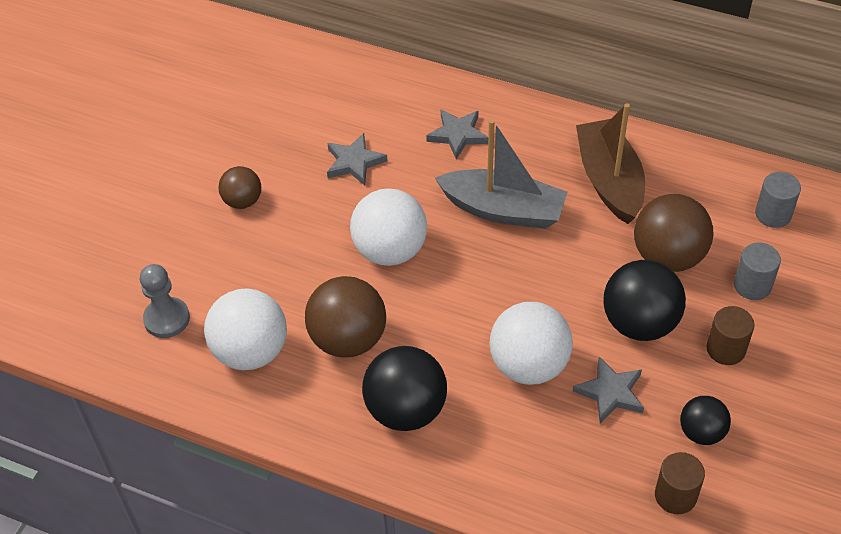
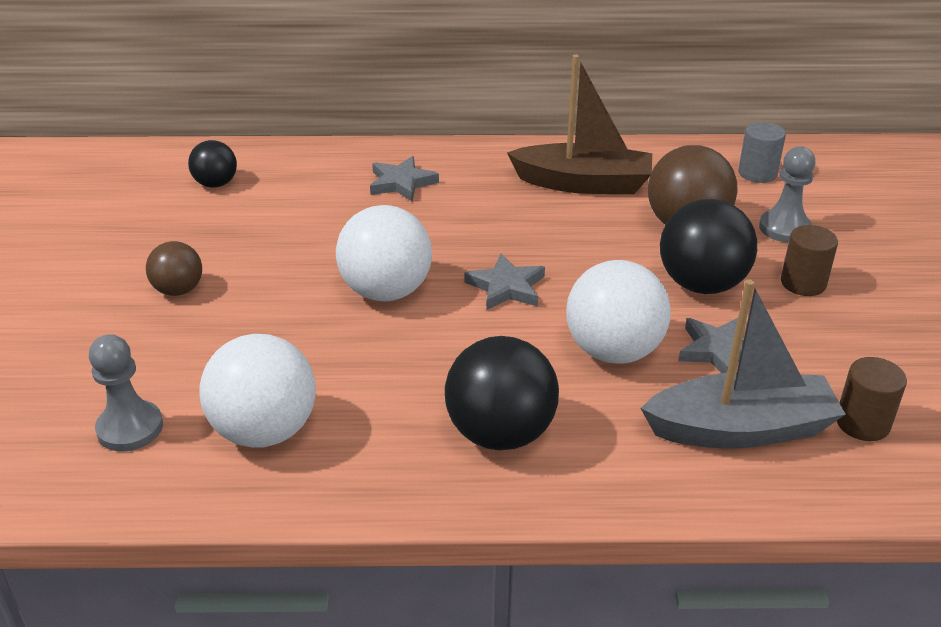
camera: 25 degrees left, 15 degrees down
(348, 339) = (385, 384): brown ball -> none
(354, 162) = (298, 228): grey star -> grey star (506, 287)
(503, 210) = (490, 229): grey boat -> grey boat (740, 429)
(609, 181) = (583, 183): brown boat -> brown boat turned 135 degrees clockwise
(701, 432) = (839, 358): black ball -> black ball (216, 184)
(752, 285) = (784, 228): grey cylinder -> grey pawn

